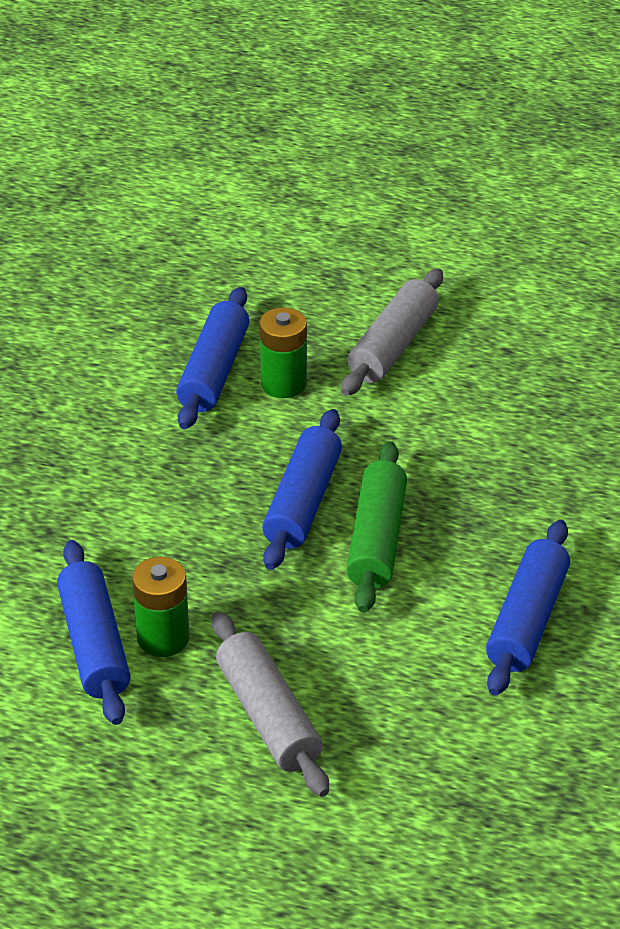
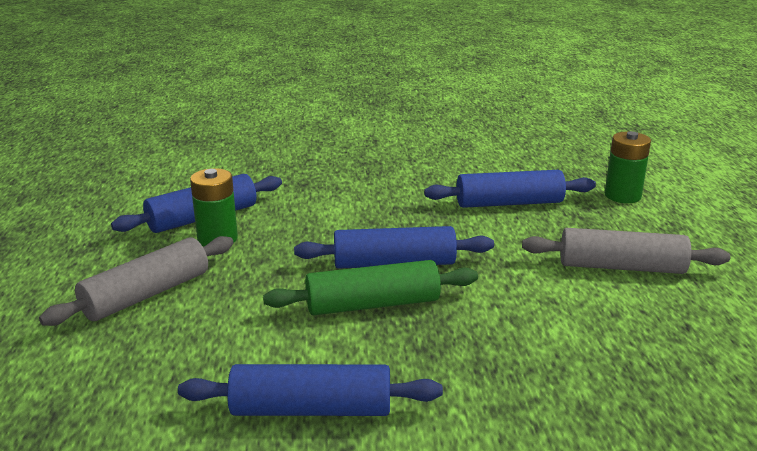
camera: 70 degrees right, 15 degrees down
(283, 383) = (523, 230): green battery -> green battery (622, 195)

